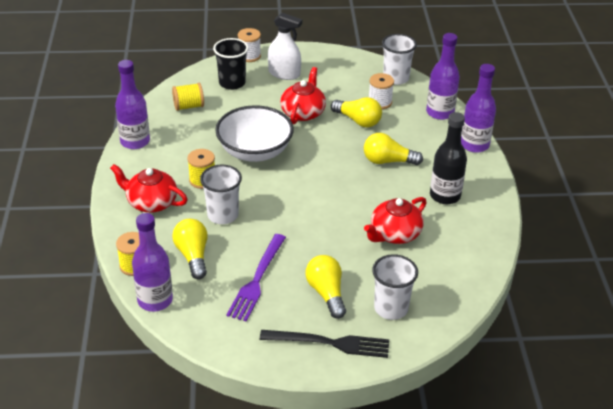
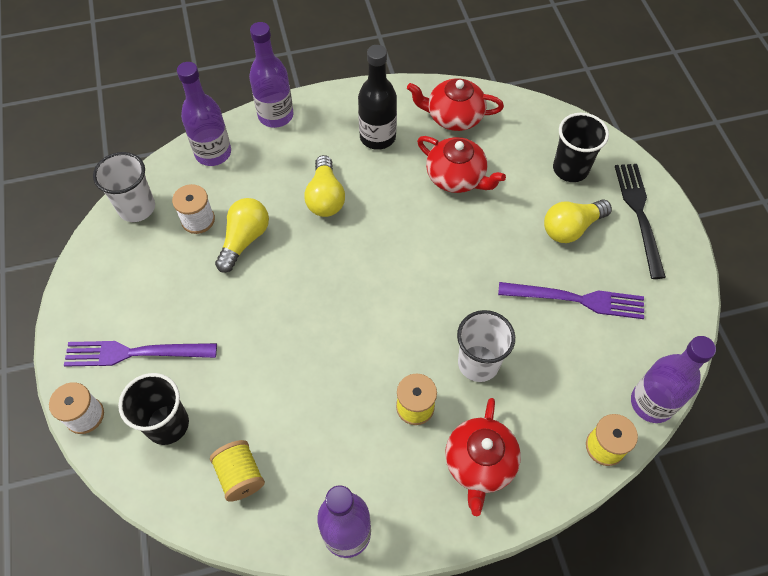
camera: 100 degrees left, 20 degrees up
(193, 256) = (563, 380): yellow light bulb -> none
(255, 151) = (336, 353): white bowl -> none
(284, 73) = (134, 353): white spray bottle -> purple fork
(303, 112) = (234, 309): red teapot -> red teapot (453, 116)
(391, 308) = (570, 169): white cup -> black cup

